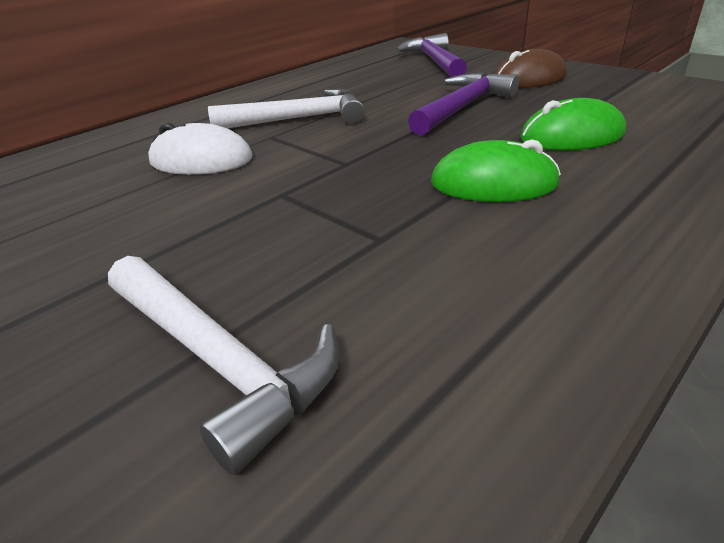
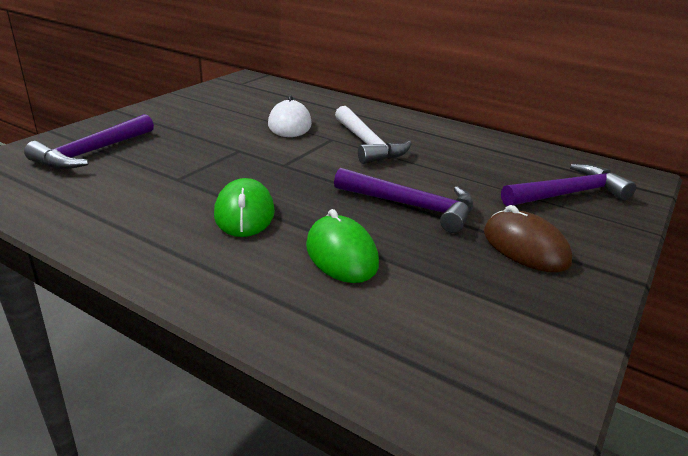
camera: 75 degrees right, 5 degrees down
(218, 360) = (92, 152): white hammer -> purple hammer

